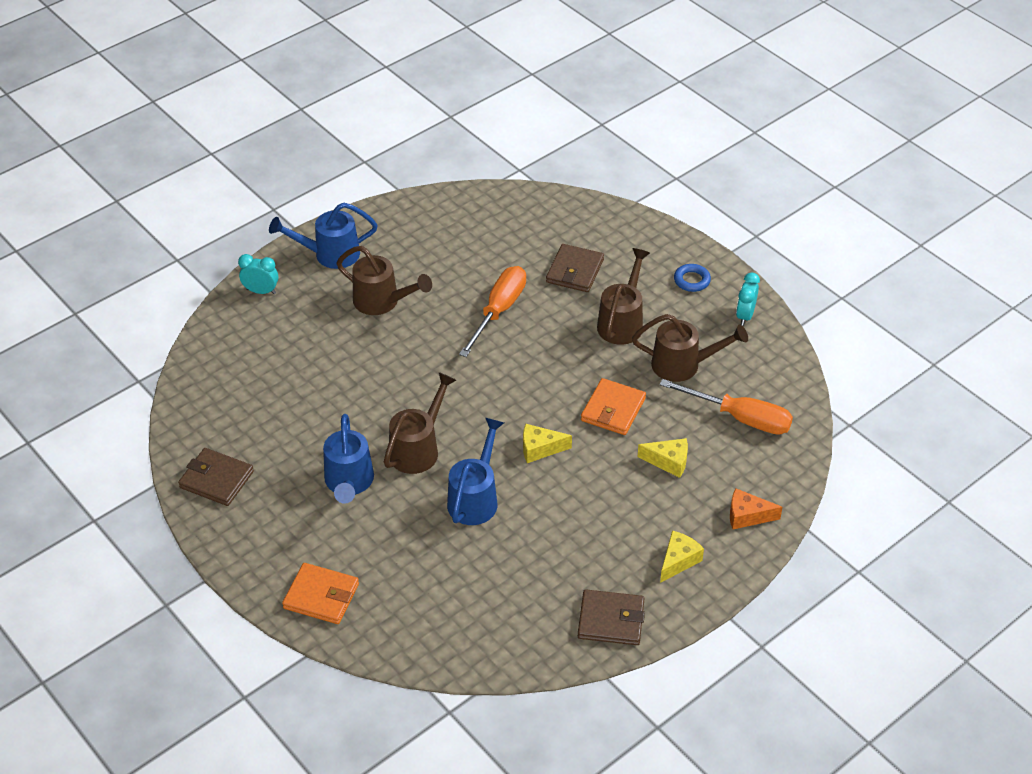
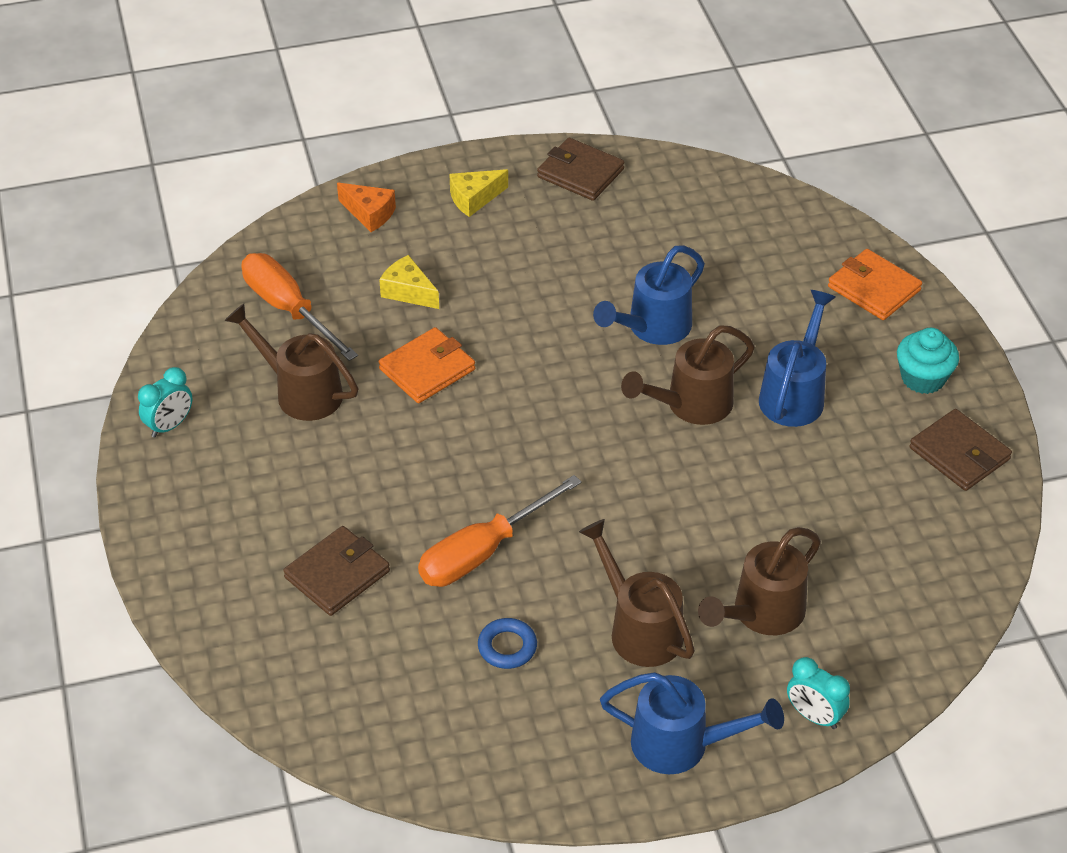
camera: 155 degrees left, 0 degrees up
(259, 530) = (923, 378): none -> turquoise cupcake
(540, 449) = (545, 355): yellow cheese -> none
(622, 322) = (330, 474): brown watering can -> brown watering can (761, 613)
(692, 280) = (192, 499): blue ring -> blue ring (507, 647)

